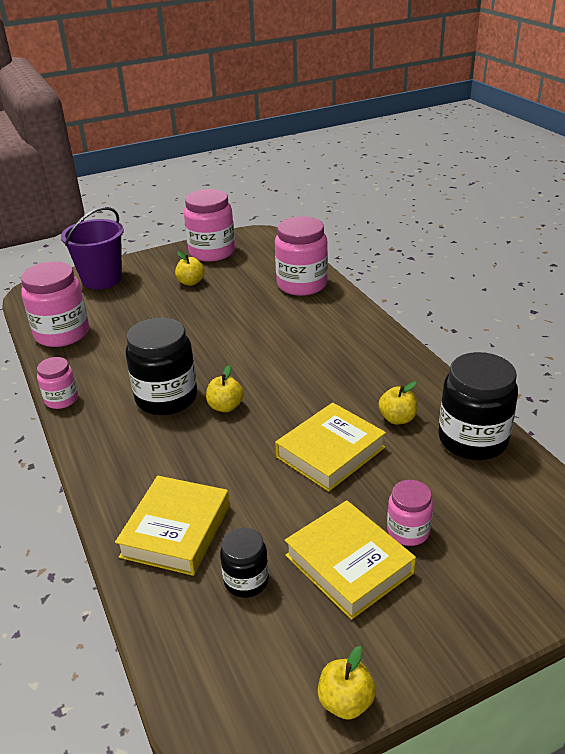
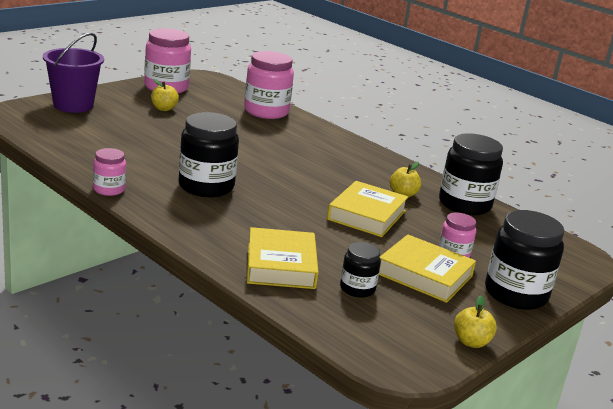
camera: 25 degrees left, 10 degrees down
(62, 334) = (68, 144): pink jar -> none
(225, 406) = (262, 191): yellow apple -> none
(461, 614) = (515, 294): none -> black jar

